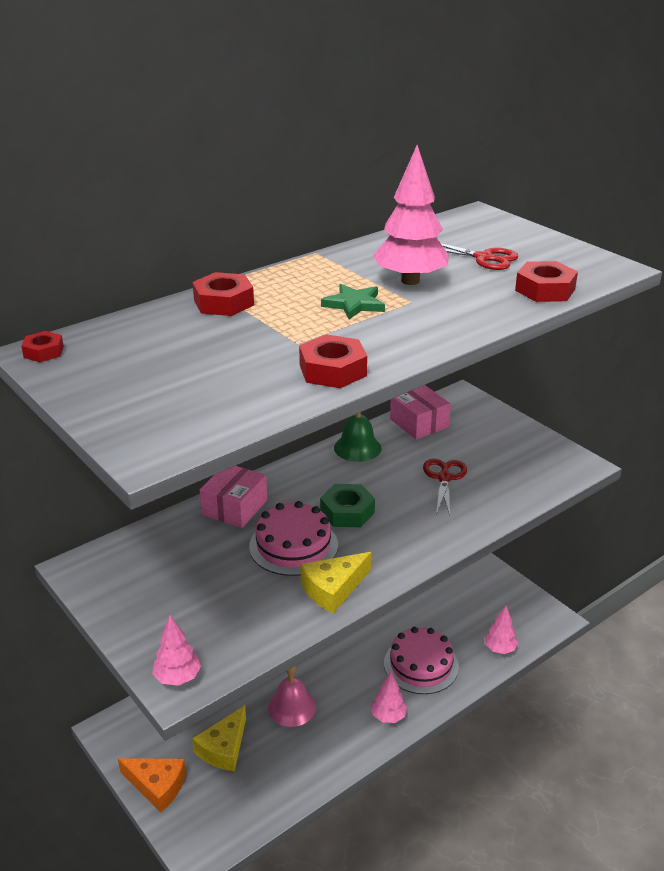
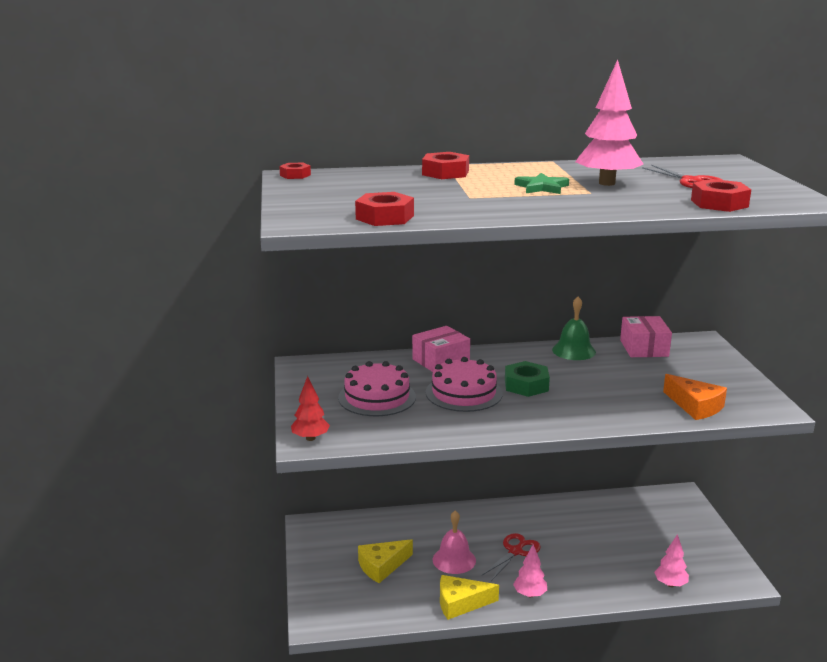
camera: 30 degrees right, 10 degrees down
(157, 786) = (317, 571): orange cheese -> orange cheese (695, 406)
(177, 678) = (310, 438): pink tree -> red tree
(333, 370) = (475, 212): red nut -> red nut (385, 217)
(333, 589) = (470, 425): yellow cheese -> yellow cheese (460, 603)
(421, 665) = (586, 570): pink cake -> pink cake (377, 397)
(444, 478) = (631, 386): red scissors -> red scissors (515, 551)

